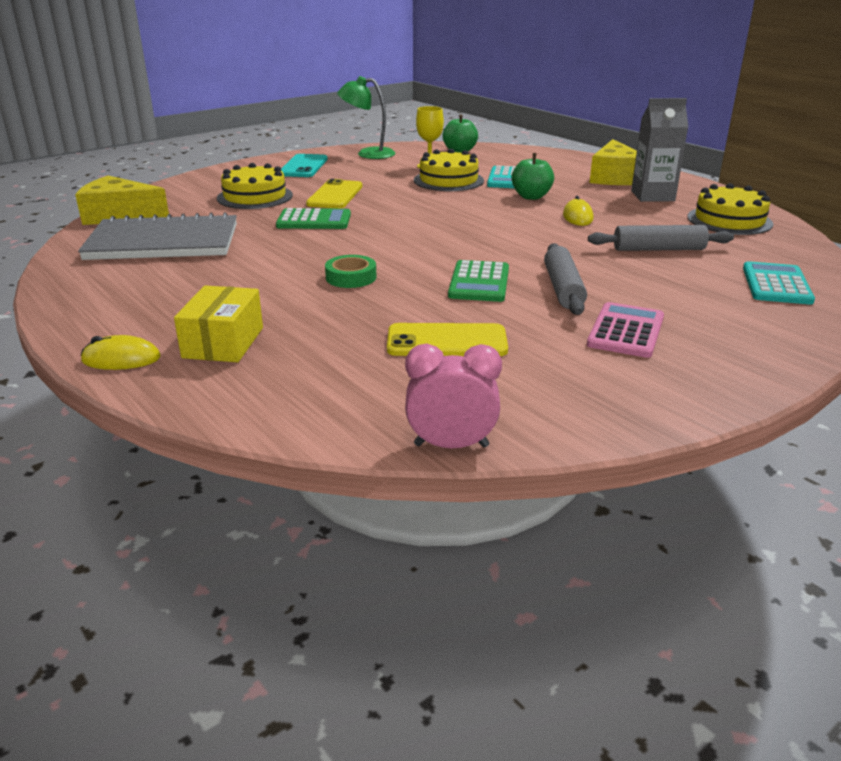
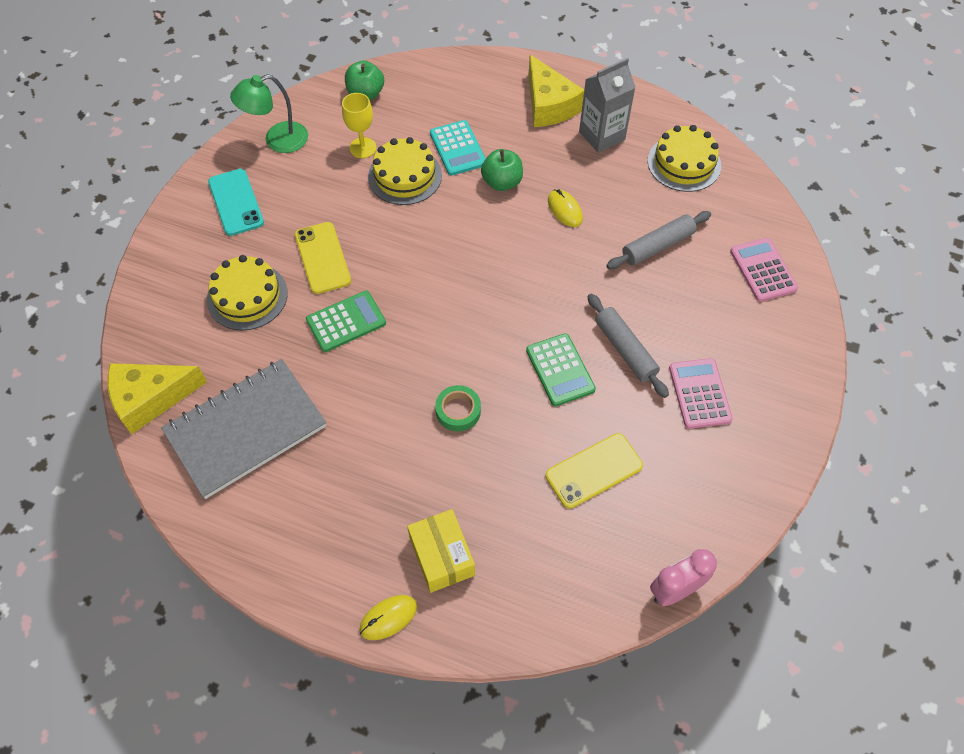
camera: 30 degrees left, 30 degrees up
(776, 284) = (763, 270): turquoise calculator -> pink calculator

